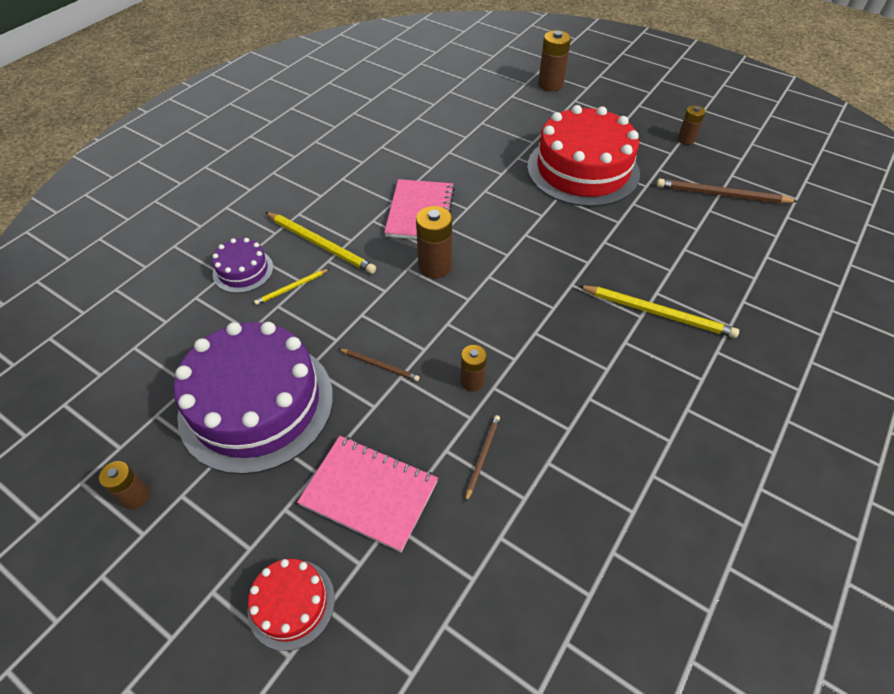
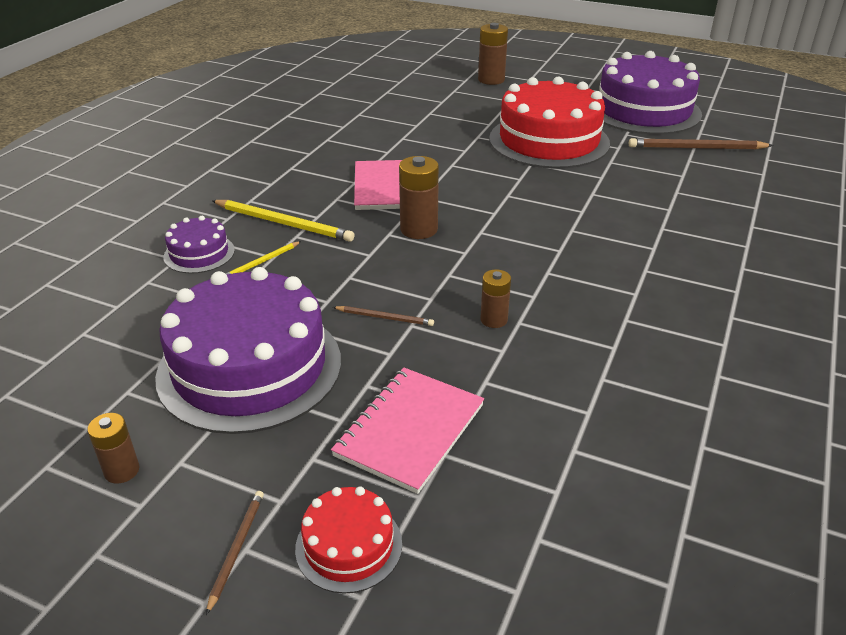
camera: 10 degrees left, 15 degrees down
(369, 493) = (410, 430): pink notebook -> pink notebook turned 75 degrees counterclockwise
(482, 456) = (528, 382): brown pencil -> brown pencil (237, 549)
(658, 313) = (670, 244): yellow pencil -> none
(685, 140) = (644, 110): brown battery -> purple cake

